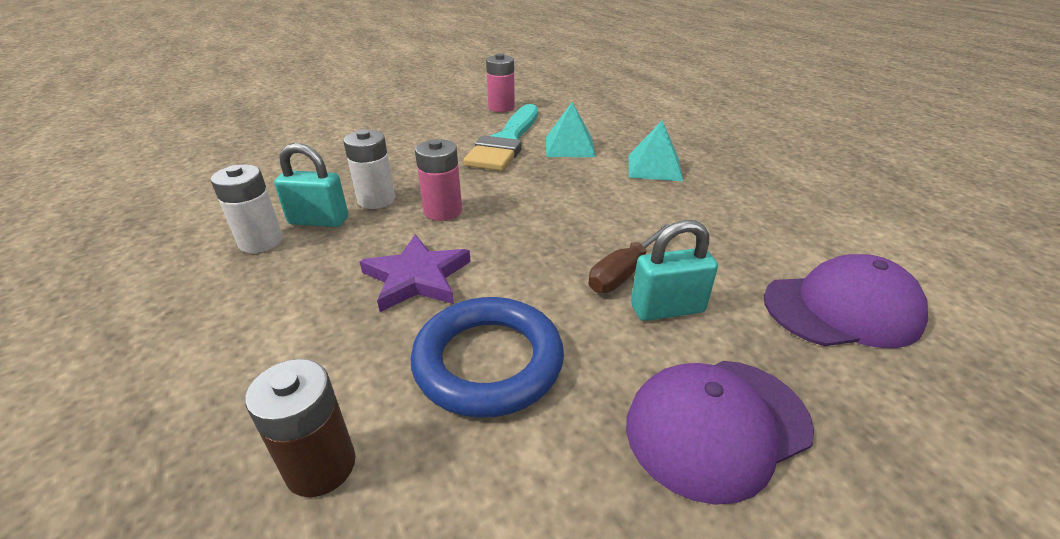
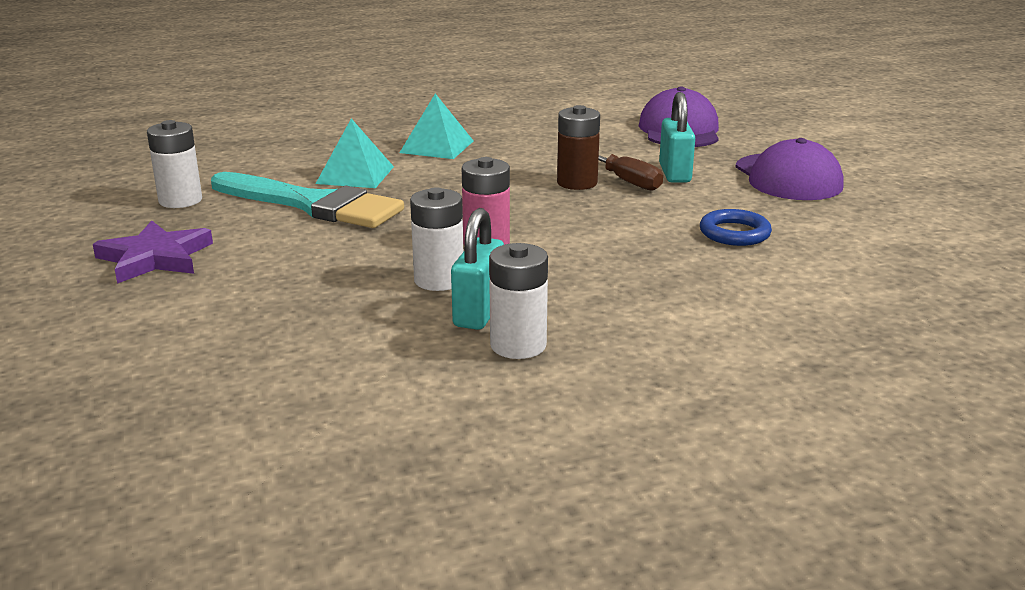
camera: 80 degrees left, 10 degrees down
(321, 466) = (843, 288): brown battery -> brown battery (577, 183)
(417, 277) = (616, 257): purple star -> purple star (155, 258)
(488, 362) = (734, 233): blue ring -> blue ring, size x0.58
(501, 107) = (180, 200): pink battery -> white battery

